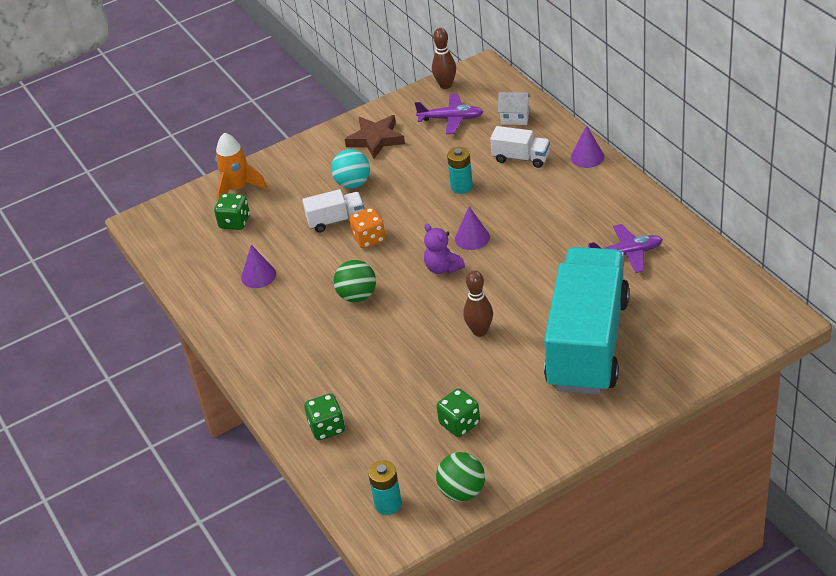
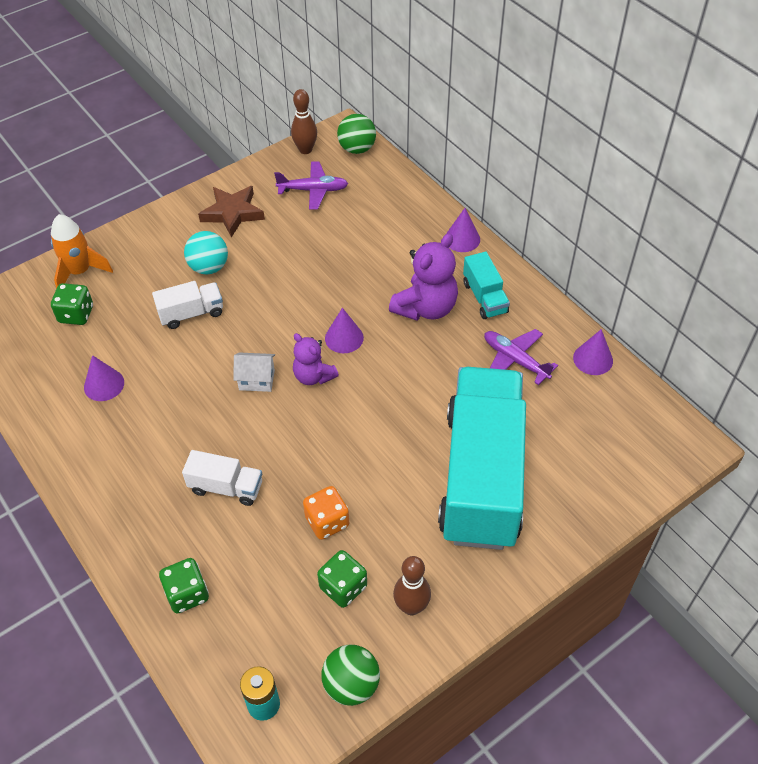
camera: 10 degrees left, 10 degrees up
(357, 296) = (218, 412): green ball -> green ball (357, 149)
(369, 239) = (229, 338): orange dice -> orange dice (327, 522)
(461, 187) = (329, 273): turquoise battery -> none
(480, 331) = (359, 460): brown bowling pin -> brown bowling pin (411, 607)
(515, 118) = (382, 190): white house -> white house (257, 380)
(521, 158) = (391, 239): white truck -> white truck (226, 487)
(548, 213) = (426, 308): none -> purple teddy bear
(604, 204) = (484, 297): none -> turquoise truck
(627, 254) = (515, 360): purple plane -> purple plane turned 120 degrees counterclockwise
(699, 252) = (593, 359): none -> purple cone

